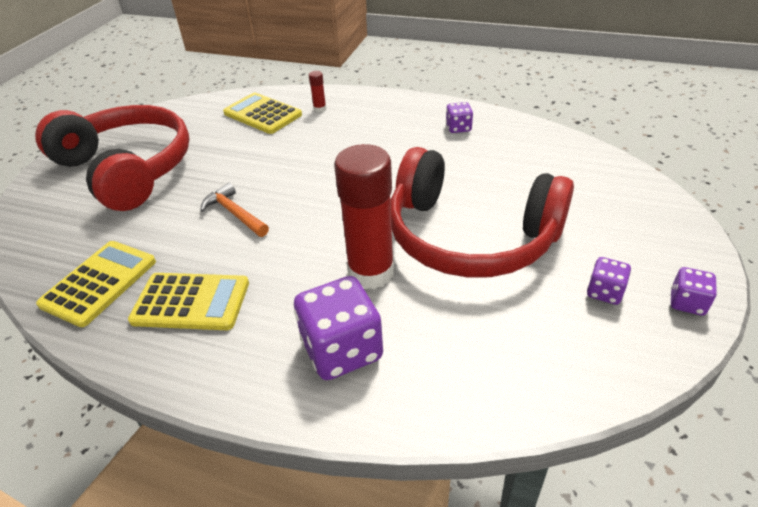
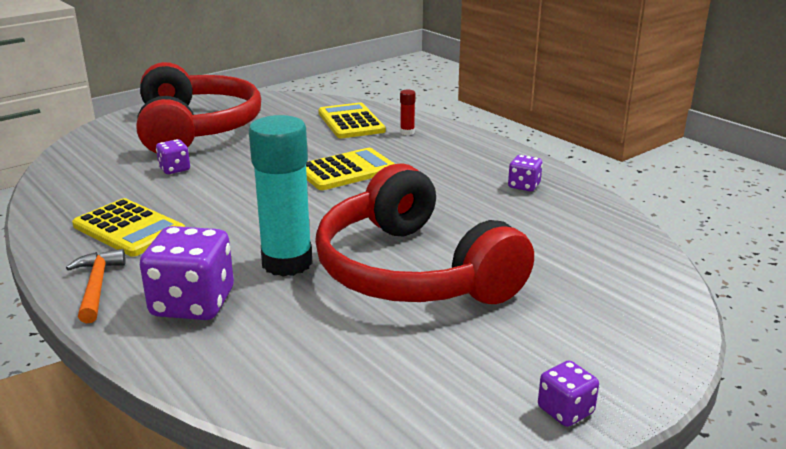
camera: 30 degrees right, 15 degrees down
(99, 283) = (86, 193): yellow calculator -> yellow calculator (346, 170)
(235, 213) = (235, 184): orange hammer -> orange hammer (97, 286)
(371, 272) = (287, 263): red glue stick -> turquoise glue stick
(604, 292) = (485, 364): purple dice -> purple dice (174, 169)

